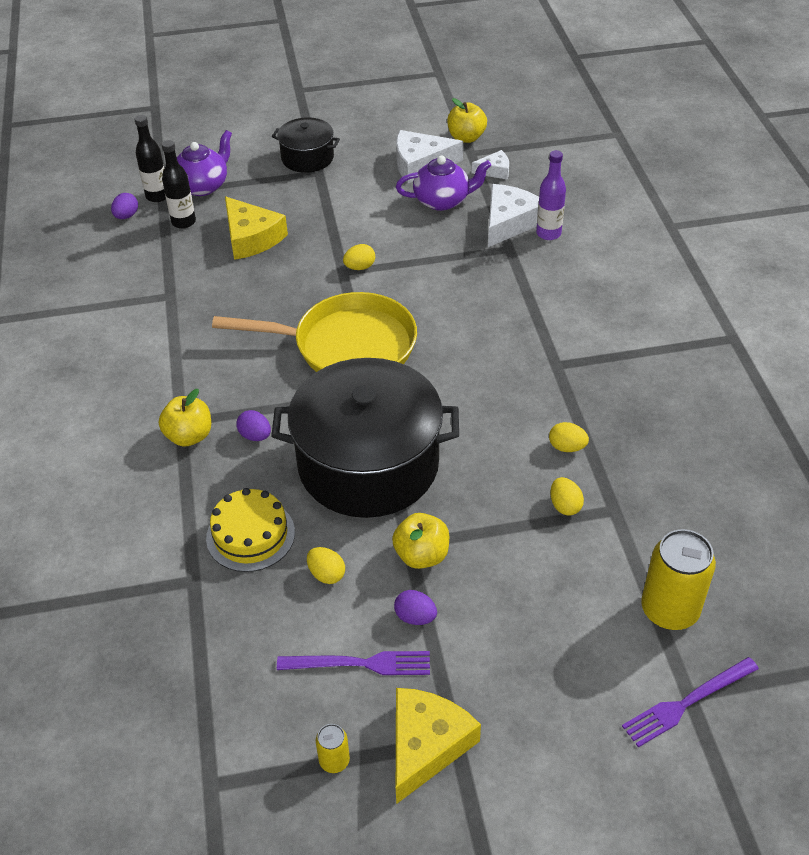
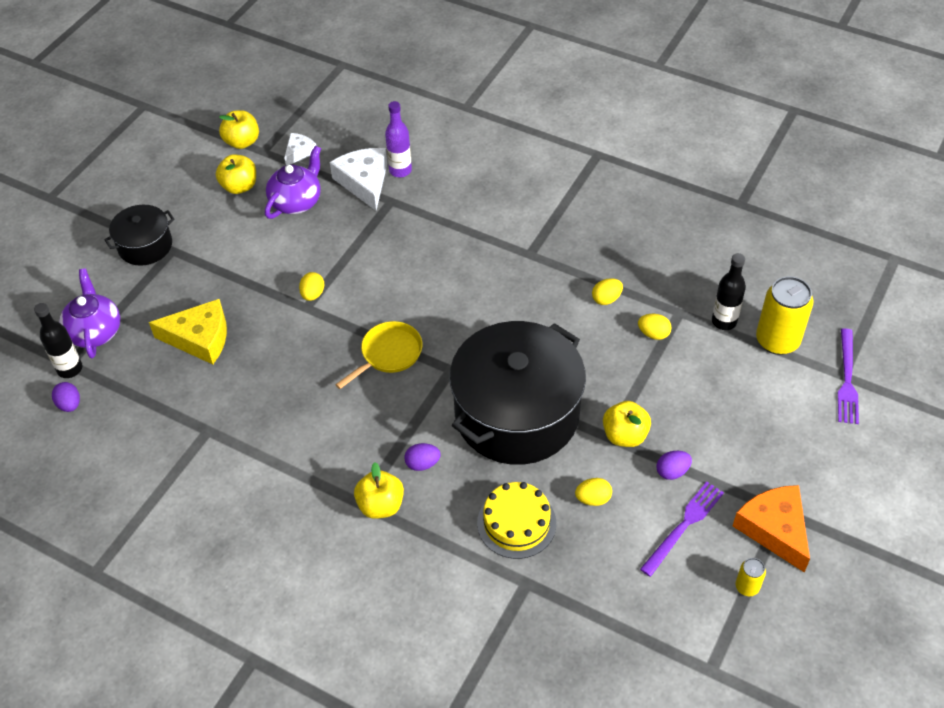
camera: 50 degrees left, 5 degrees up
(183, 222) = (126, 370): black bottle -> black bottle (724, 321)
(347, 346) = (388, 354): yellow pan -> yellow pan, size x0.55
(420, 164) = (239, 186): white cheese -> yellow apple
(426, 745) = (774, 529): yellow cheese -> orange cheese

